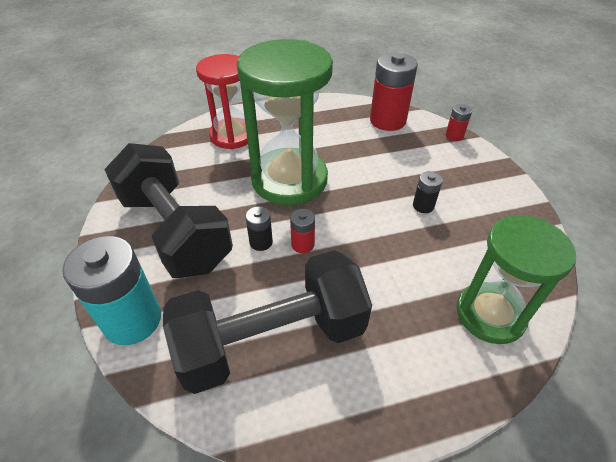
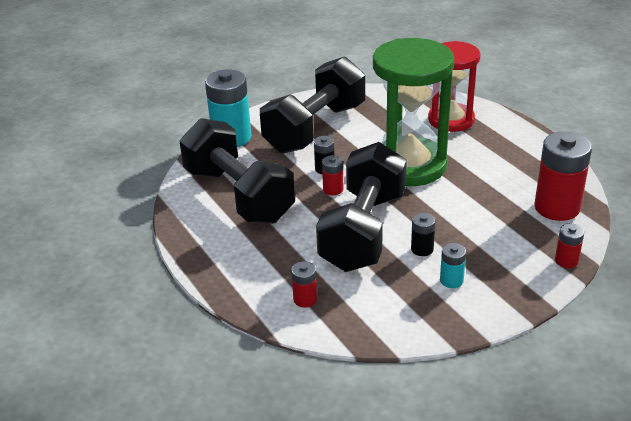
camera: 75 degrees right, 10 degrees down
(384, 238) = (363, 231): none -> black dumbbell
(470, 200) = (451, 280): none -> turquoise battery
(490, 314) = (305, 299): green hourglass -> red battery

